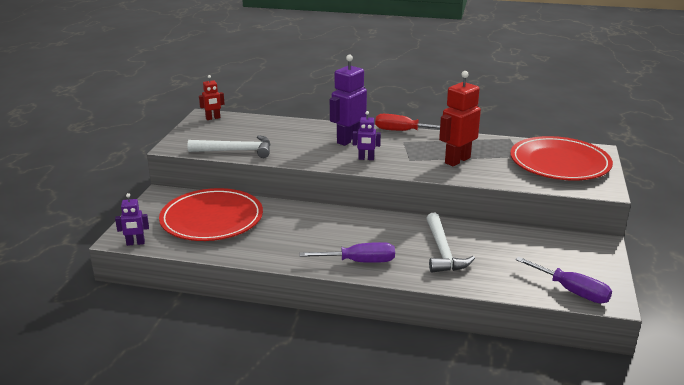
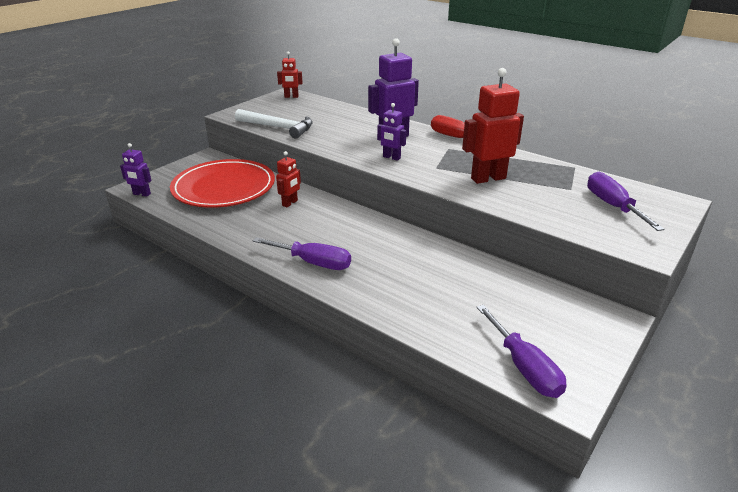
camera: 25 degrees right, 5 degrees up
(289, 218) = (290, 203): none -> red robot
(443, 251) = (410, 275): white hammer -> none
(559, 163) = (612, 206): red plate -> purple screwdriver

